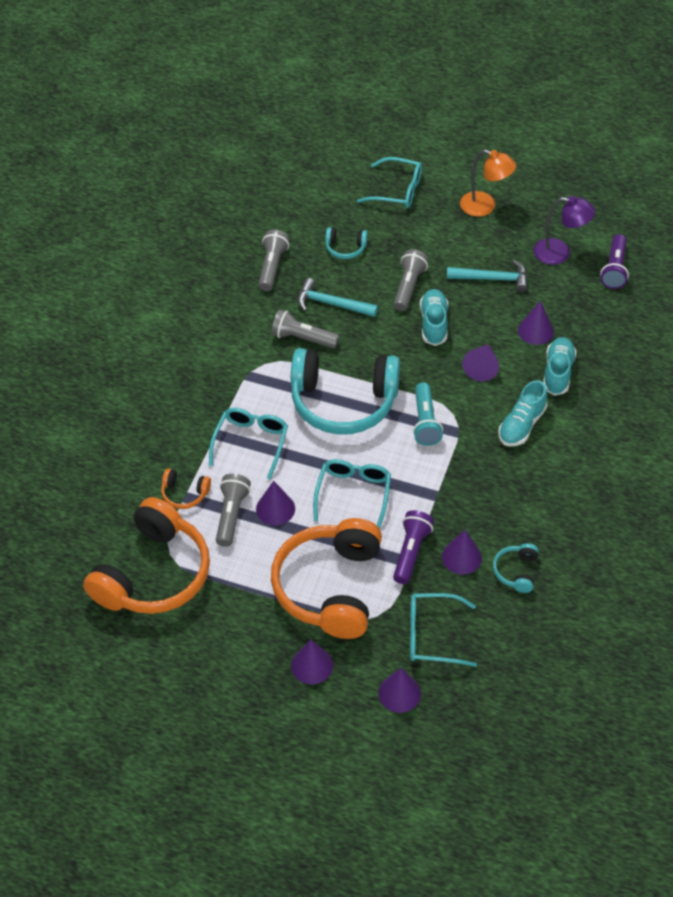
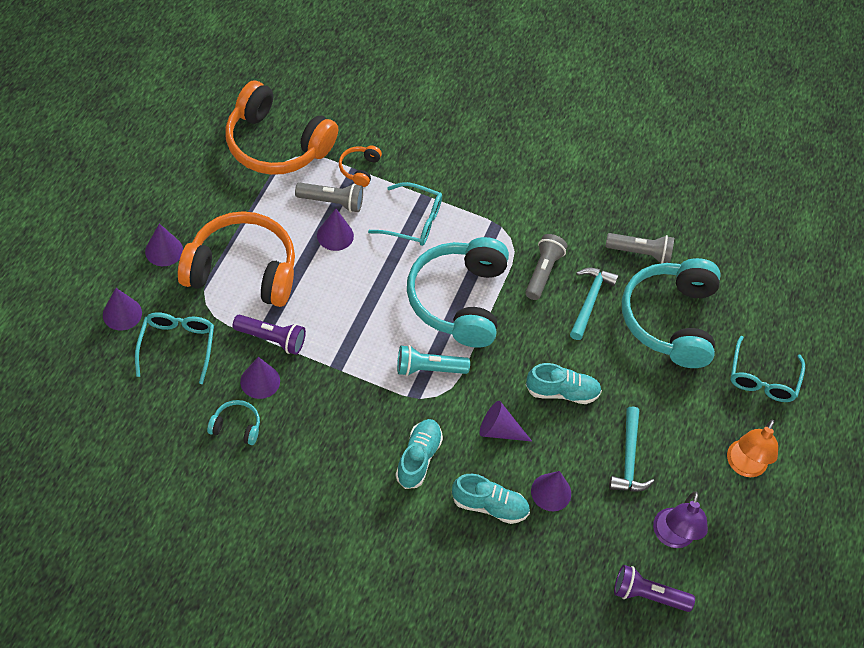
camera: 85 degrees right, 5 degrees up
(345, 248) = (670, 320): turquoise headphones -> turquoise headphones, size x2.39
(353, 493) = (345, 298): turquoise glasses -> none
(408, 286) = (615, 374): grey flashlight -> none
(521, 425) = (418, 458): turquoise shoe -> turquoise shoe turned 75 degrees clockwise

